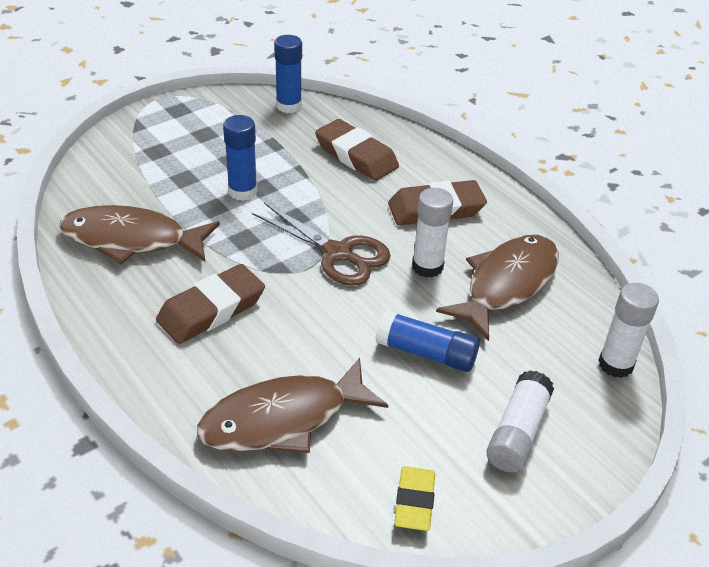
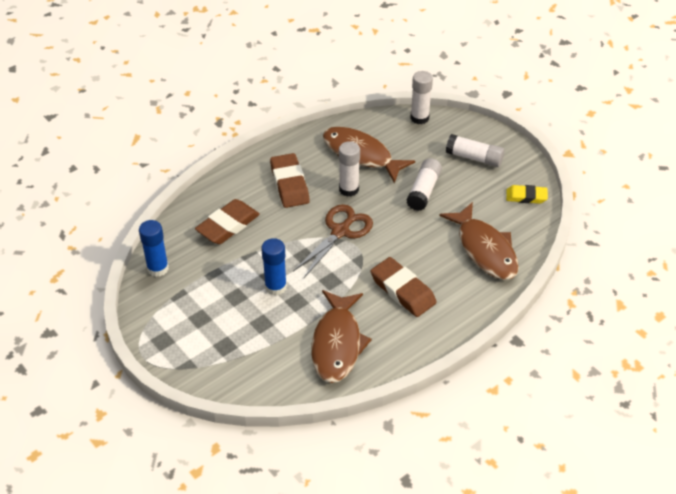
camera: 90 degrees left, 5 degrees up
(426, 353) = (423, 191): blue glue stick -> white glue stick

